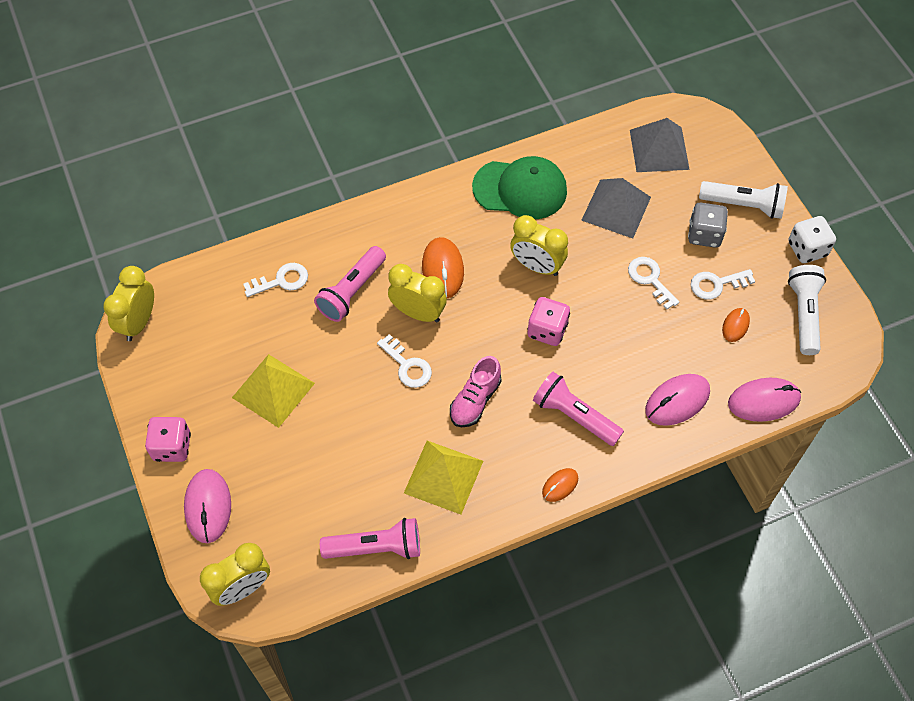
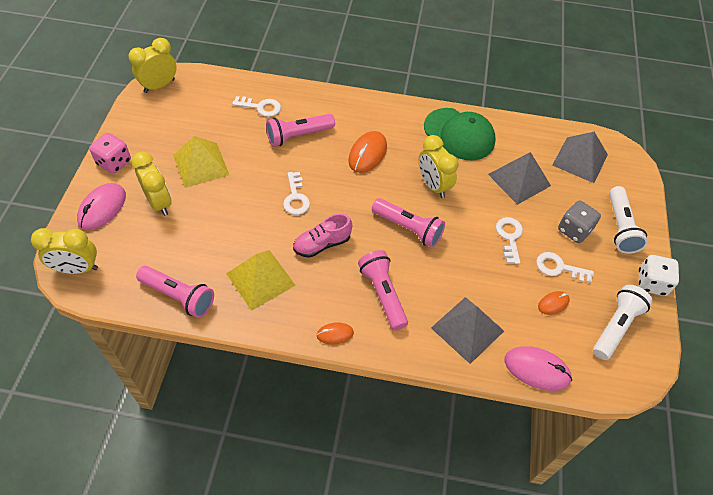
camera: 30 degrees right, 5 degrees down
(418, 313) = (329, 170): yellow clock -> yellow clock (159, 203)
(547, 330) = (408, 228): pink dice -> pink flashlight
(677, 401) = (467, 329): pink mouse -> grey pyramid
(744, 205) = (620, 227): white flashlight -> white flashlight turned 45 degrees clockwise

